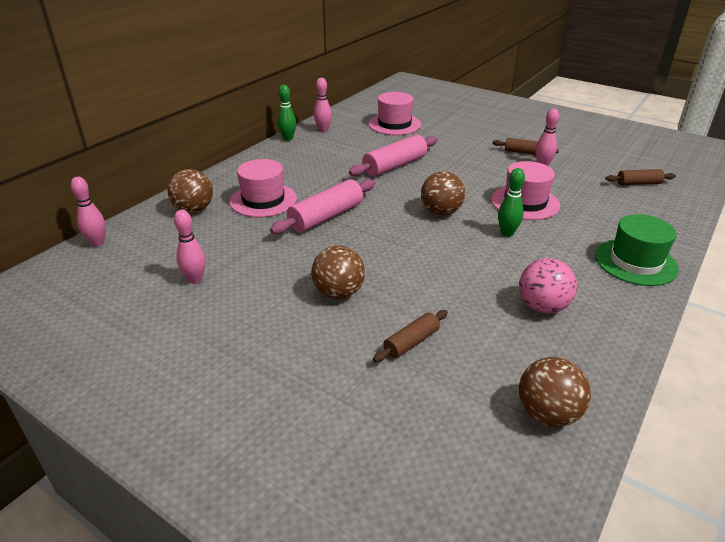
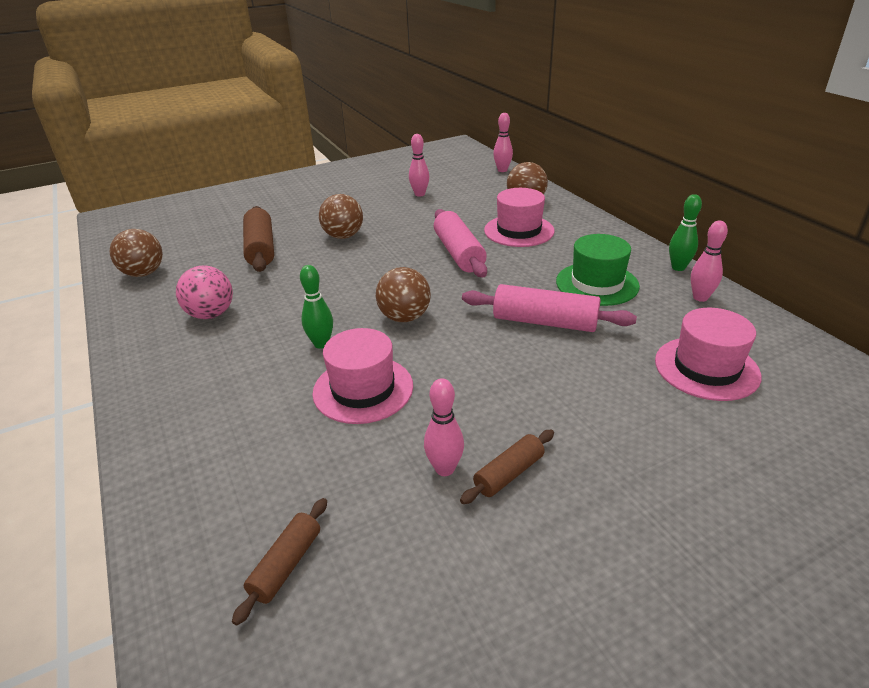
camera: 120 degrees right, 0 degrees up
(395, 166) = (544, 322): pink rolling pin -> pink rolling pin turned 60 degrees counterclockwise
(411, 342) = (261, 248): brown rolling pin -> brown rolling pin, size x1.74
(635, 262) = (172, 409): green hat -> green hat (597, 284)

